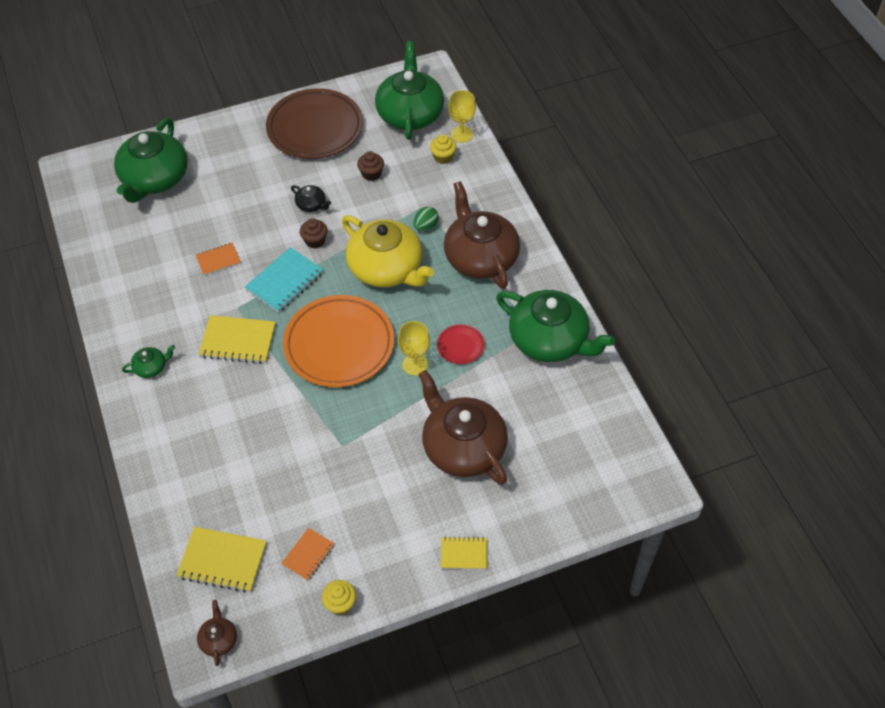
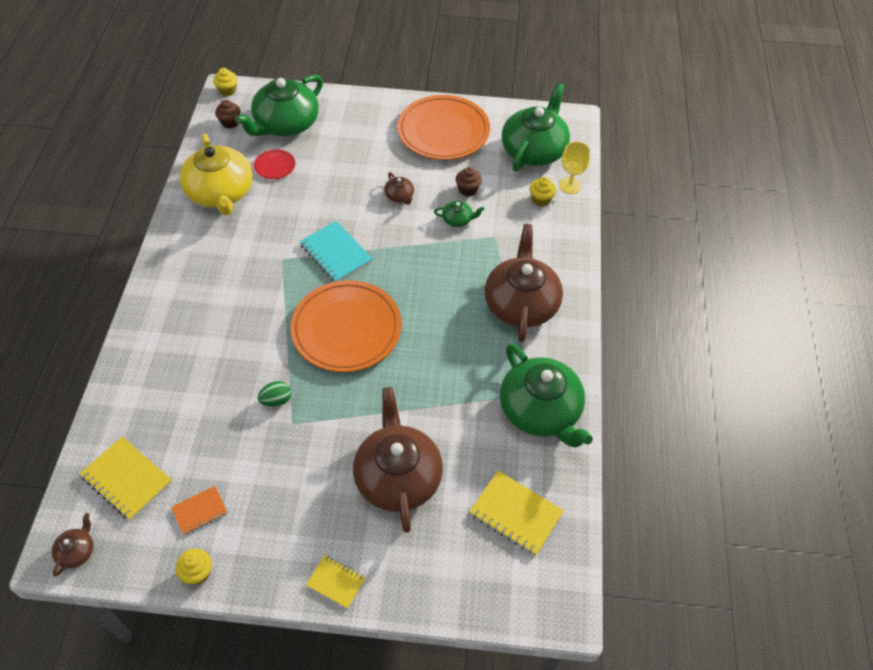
camera: 25 degrees right, 0 degrees up
(71, 168) = (227, 90): none -> yellow cupcake
(151, 367) = (181, 280): green teapot -> green teapot (457, 219)
(218, 260) = (293, 211): orange notebook -> none
(238, 341) = (264, 288): yellow notebook -> yellow notebook (515, 514)
(285, 281) = (336, 253): turquoise notebook -> turquoise notebook turned 75 degrees clockwise
(311, 205) = (399, 196): black teapot -> brown teapot
(315, 128) = (443, 132): brown plate -> orange plate
(315, 241) = (383, 228): brown cupcake -> brown cupcake (230, 122)
(386, 268) = (430, 278): yellow teapot -> yellow teapot (221, 192)
(415, 364) = (402, 377): yellow goblet -> none
(426, 226) = (488, 255): green egg -> green egg (276, 400)
(460, 346) = (453, 379): red plate -> red plate (275, 166)

